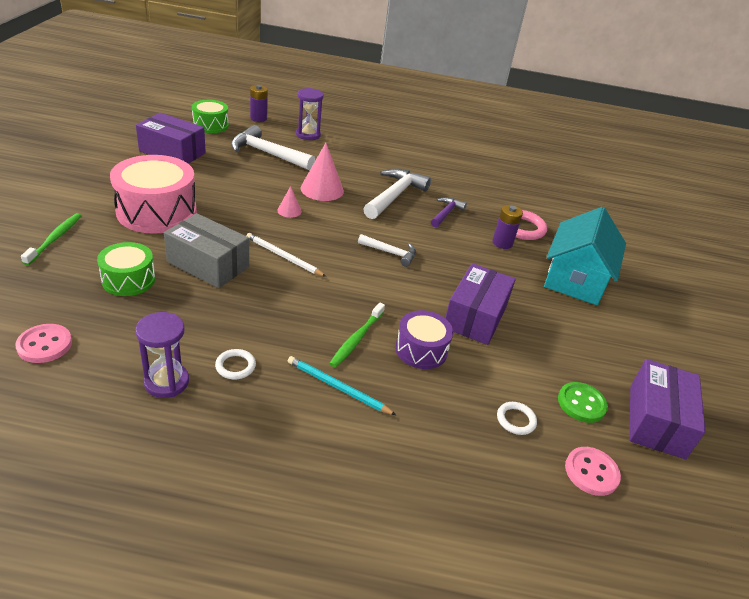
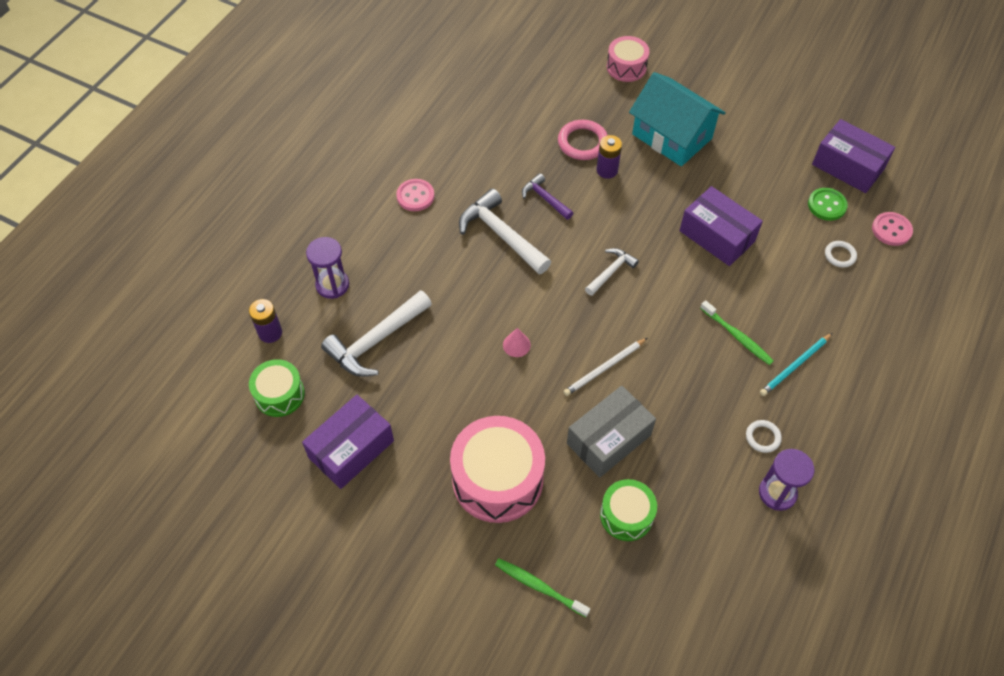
camera: 65 degrees left, 20 degrees up
(44, 345) = (719, 591): pink button -> pink button (415, 196)
(322, 189) = (475, 302): pink cone -> none
(421, 350) = (756, 292): purple drum -> none
(631, 246) = (626, 67): none -> pink drum

